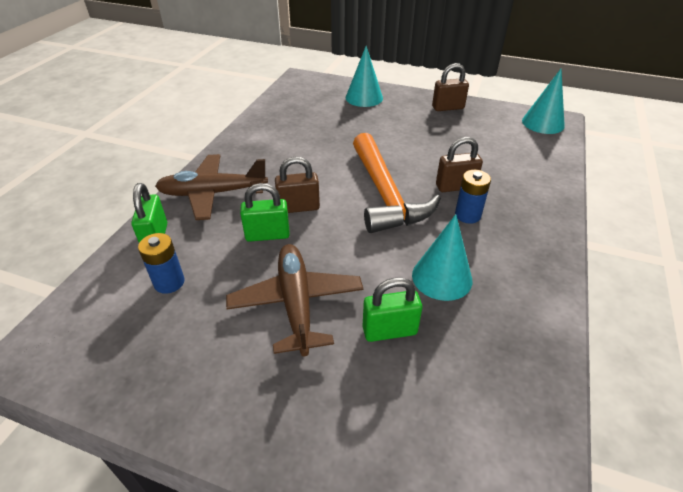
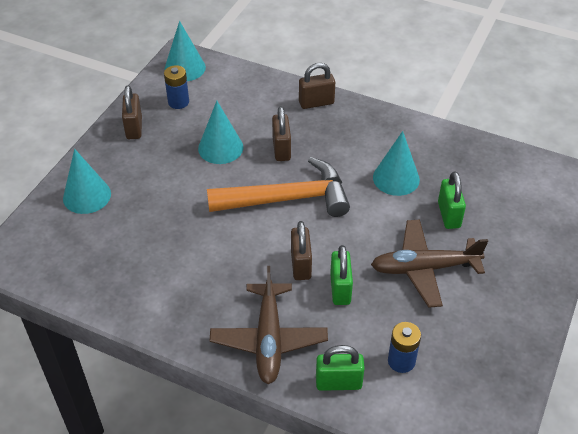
camera: 85 degrees left, 5 degrees up
(442, 151) = (220, 148): none -> turquoise cone
(467, 215) = (323, 149): blue battery -> blue battery (178, 102)
(543, 207) = (316, 103): none -> brown padlock

